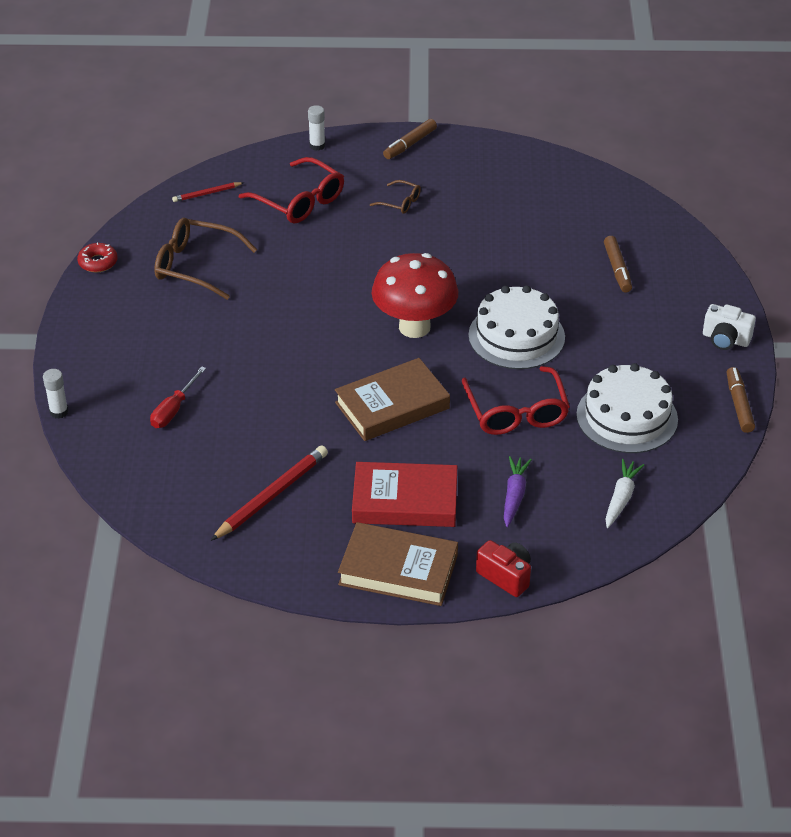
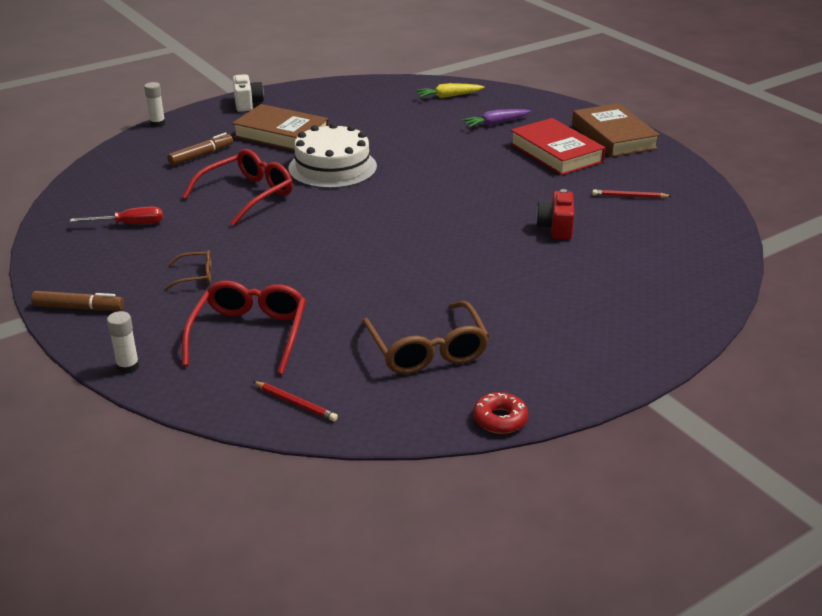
camera: 125 degrees left, 10 degrees down
(59, 412) = (713, 327): white glue stick -> white glue stick (157, 124)
(174, 409) = (619, 272): red screwdriver -> red screwdriver (130, 224)
(272, 495) = (629, 196): red pencil -> red pencil, size x0.54
(392, 405) = (474, 186): brown book -> brown book (281, 134)
(400, 202) = (196, 276): brown glasses -> brown glasses turned 90 degrees clockwise
(414, 327) = (373, 208): red mushroom -> none
(506, 576) = (563, 108): red camera -> red camera (556, 228)
(516, 412) = (416, 144): red glasses -> red glasses (247, 195)
(621, 498) = (448, 96): white carrot -> yellow carrot
(627, 417) = (371, 112): white cake -> none
(739, 404) = (313, 86): brown marker -> none

